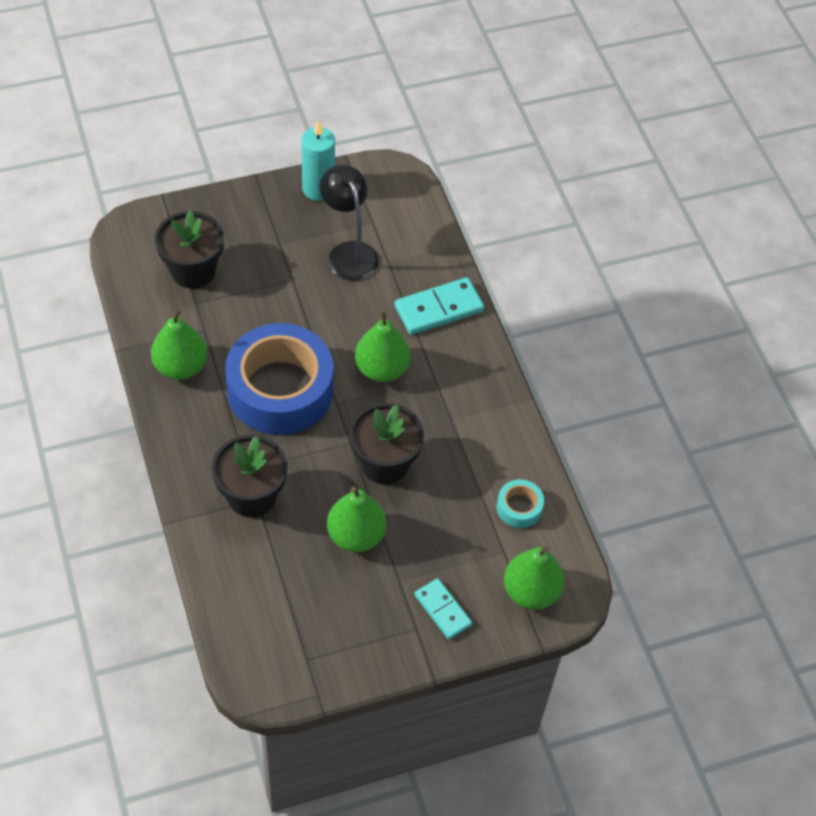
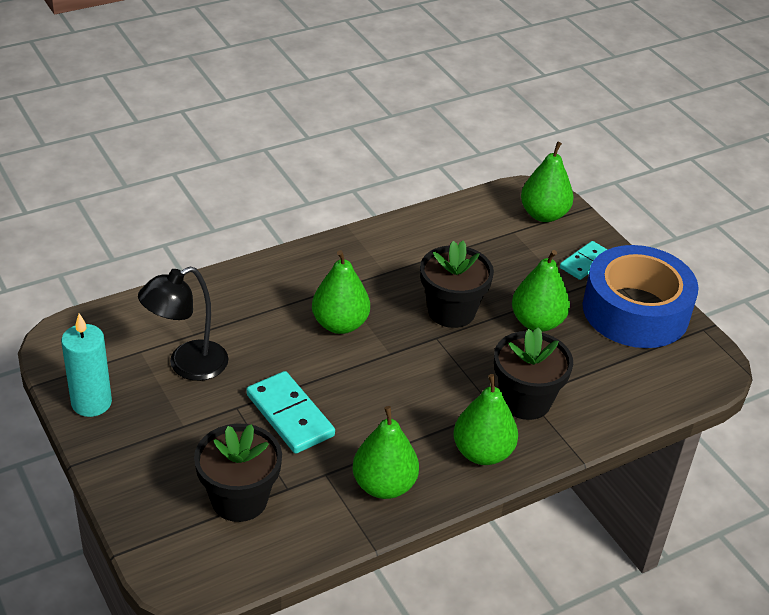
camera: 100 degrees left, 15 degrees down
(198, 446) = (482, 453): none -> green pear
(280, 390) = (389, 397): blue tape -> blue tape (635, 311)
(439, 309) = (252, 291): turquoise domino -> turquoise domino (290, 415)
(519, 508) = (465, 225): turquoise tape -> none

